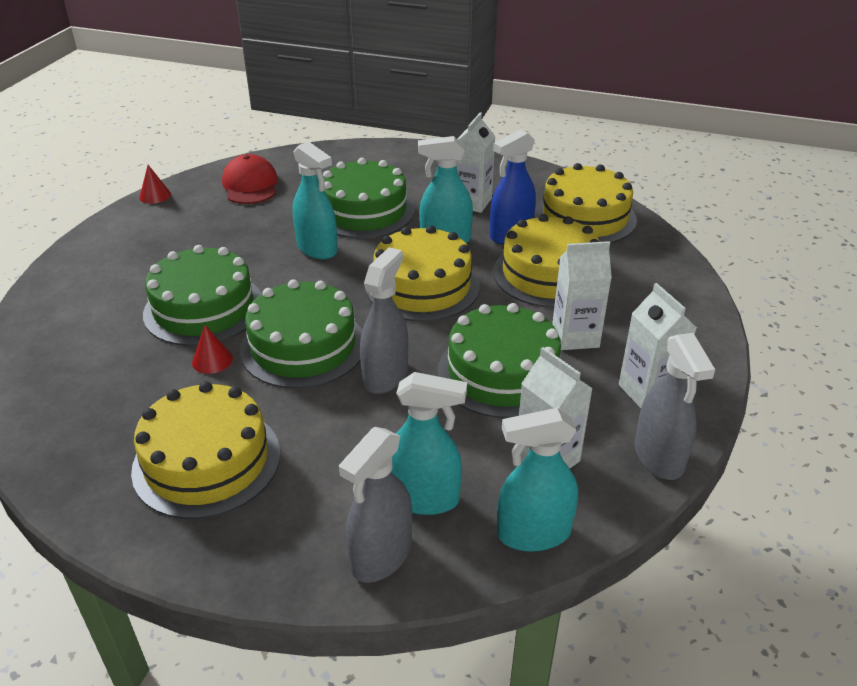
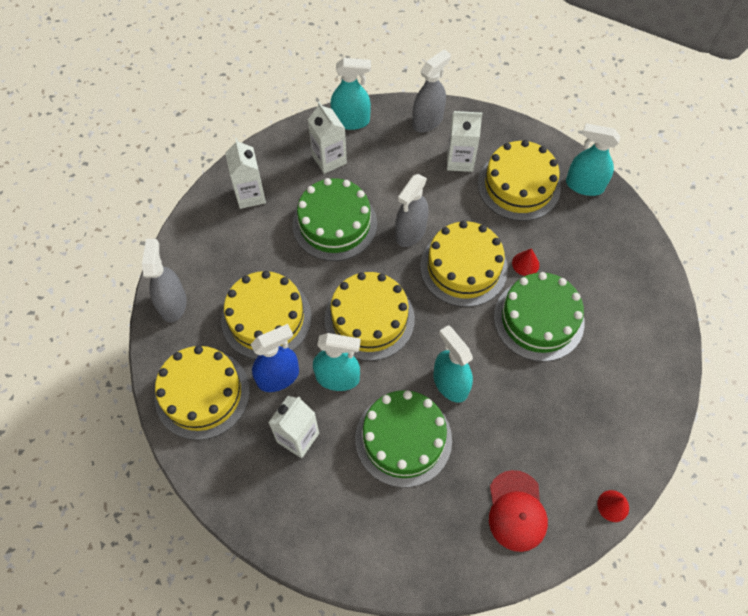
camera: 170 degrees left, 25 degrees up
(303, 346) = (463, 267): green cake -> yellow cake
(424, 498) = (401, 146): turquoise spray bottle -> turquoise spray bottle (584, 185)
(575, 336) = (274, 248): white carton -> white carton (460, 160)
(659, 457) = (268, 152): grey spray bottle -> grey spray bottle (173, 304)

